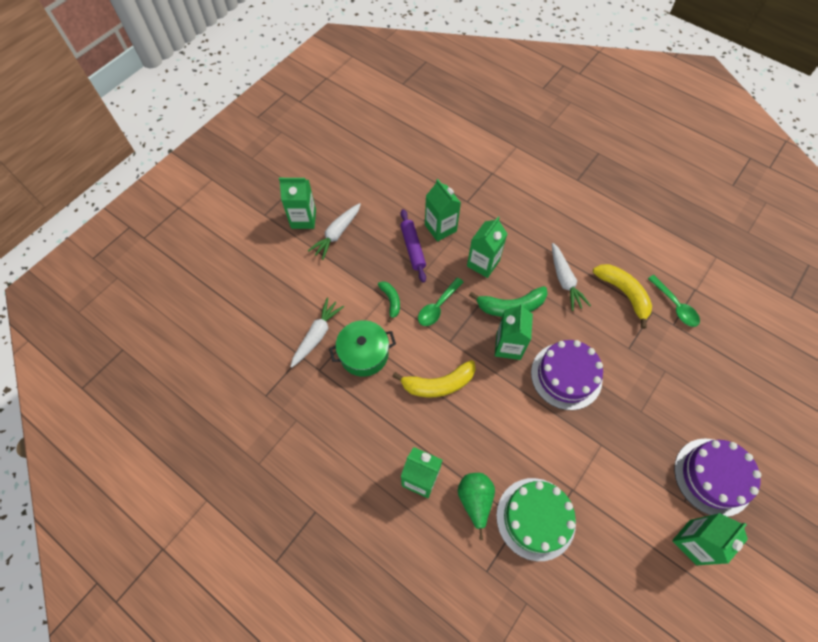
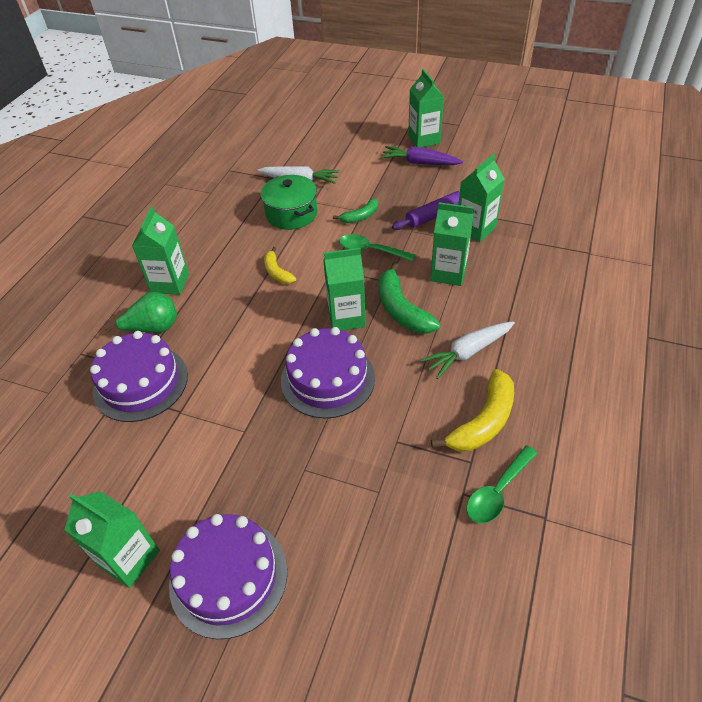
camera: 75 degrees right, 15 degrees down
(337, 234) = (420, 163): white carrot -> purple carrot
(438, 384) = (277, 272): yellow banana -> yellow banana, size x0.59
(535, 518) = (140, 383): green cake -> purple cake

